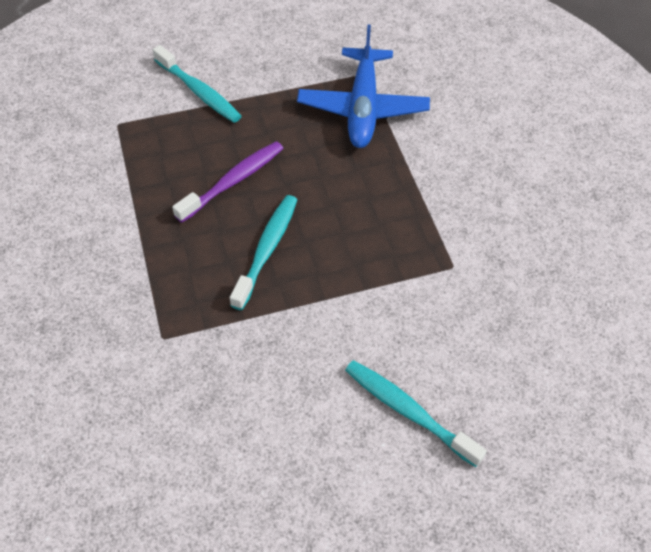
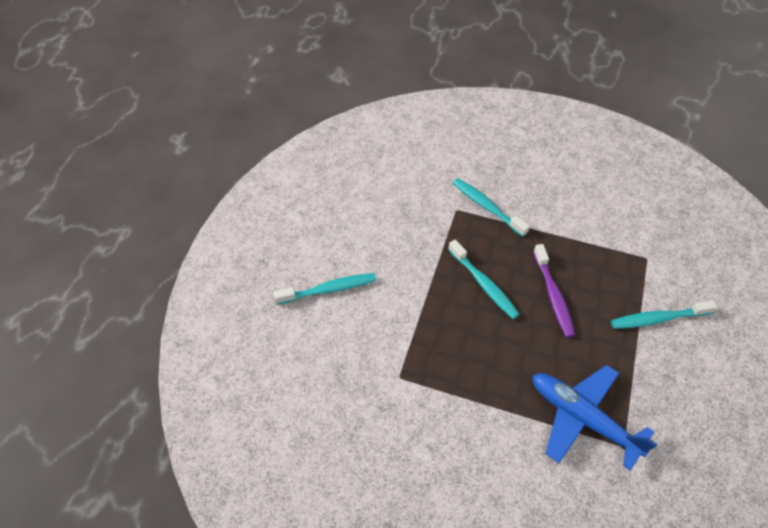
camera: 125 degrees right, 0 degrees up
(134, 305) = (487, 207): none -> turquoise toothbrush

